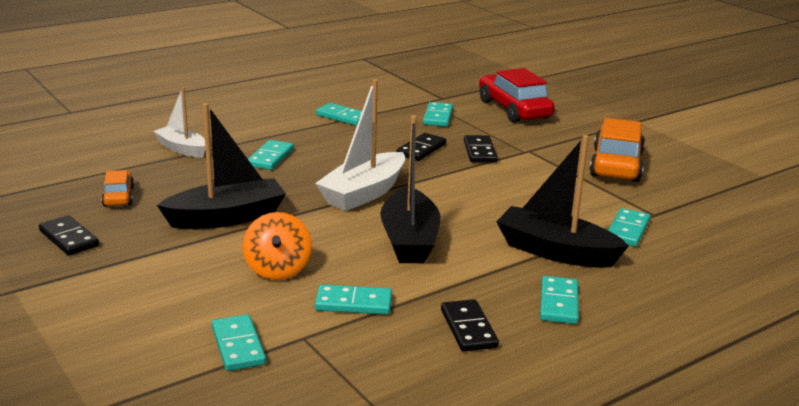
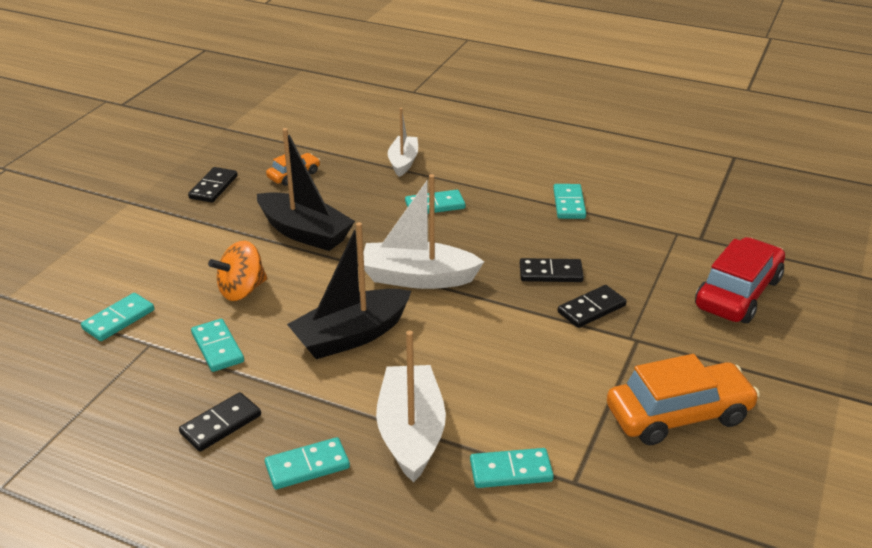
camera: 60 degrees right, 10 degrees up
(438, 117) = (645, 253): turquoise domino -> none
(555, 251) = (411, 432): black boat -> white boat

